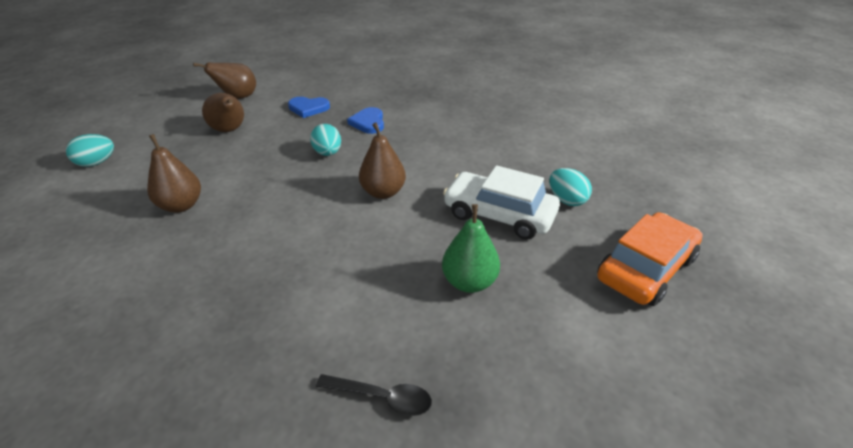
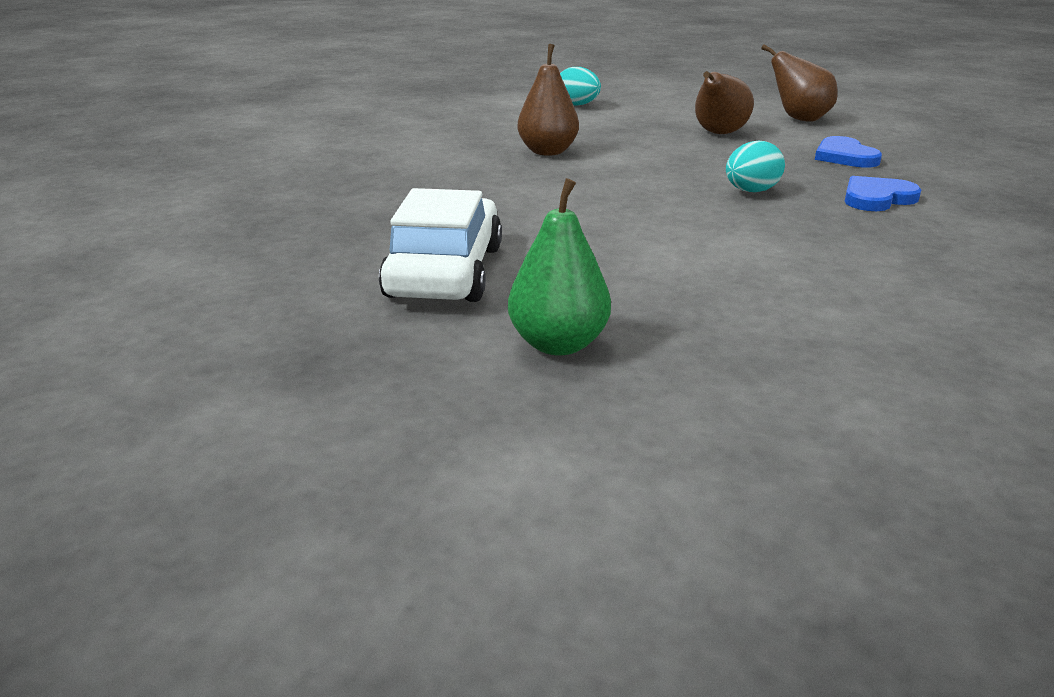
camera: 70 degrees right, 10 degrees down
(382, 397) = (310, 318): black spoon -> none
(383, 192) = (705, 244): brown pear -> none
(499, 214) = (765, 346): white car -> white car (445, 271)
(566, 200) = (914, 419): turquoise egg -> none
(645, 268) = (778, 555): orange car -> none

